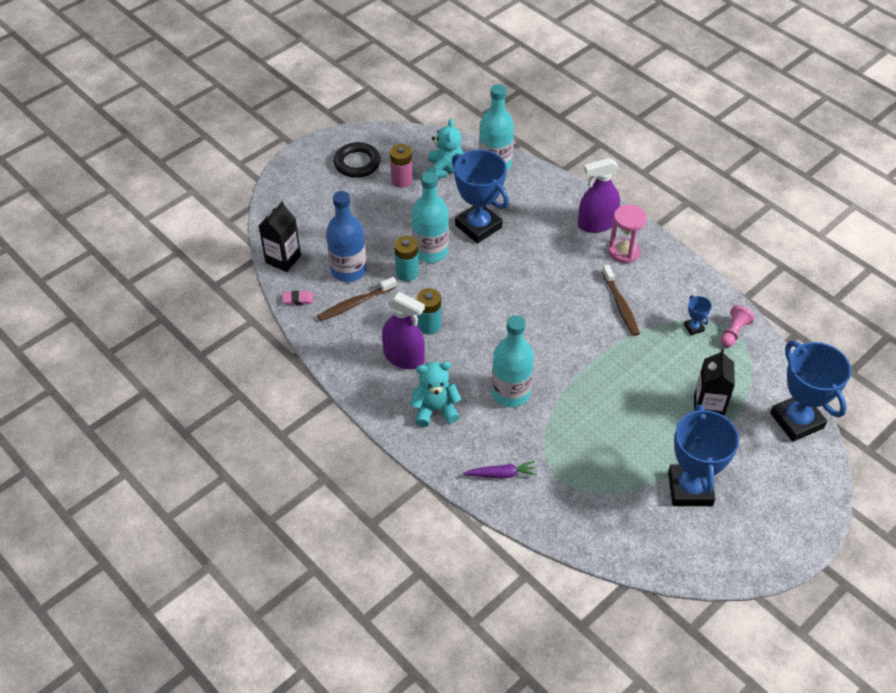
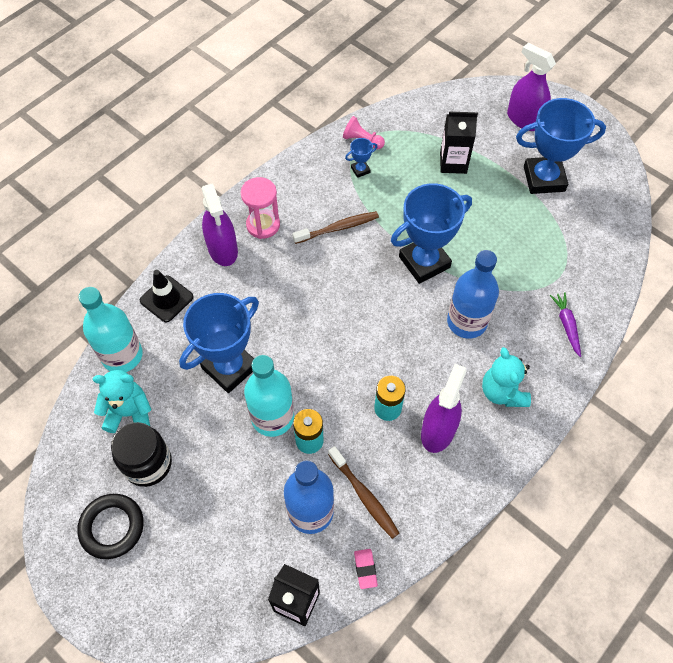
camera: 95 degrees left, 10 degrees up
(402, 180) = (148, 464): pink battery -> black jar
(510, 393) = (467, 322): turquoise bottle -> blue bottle
(546, 189) = (166, 299): none -> black traffic cone
(779, 485) = (524, 119): none -> purple spray bottle
(796, 420) = (455, 103): blue trophy -> blue trophy (424, 262)

